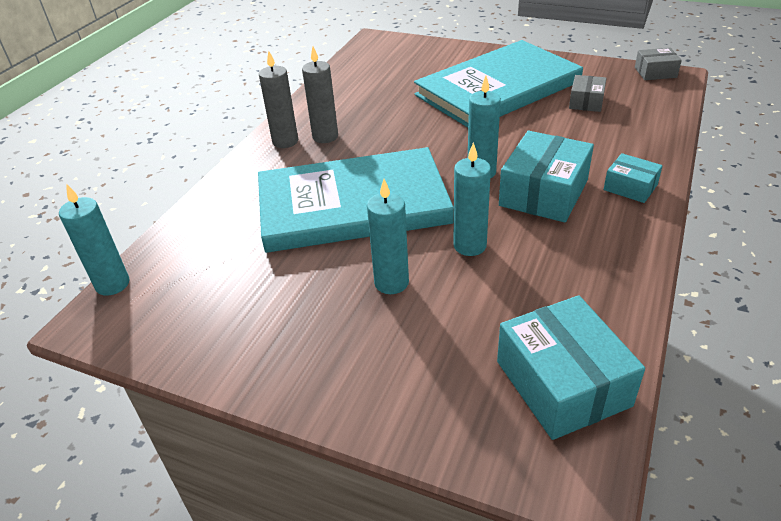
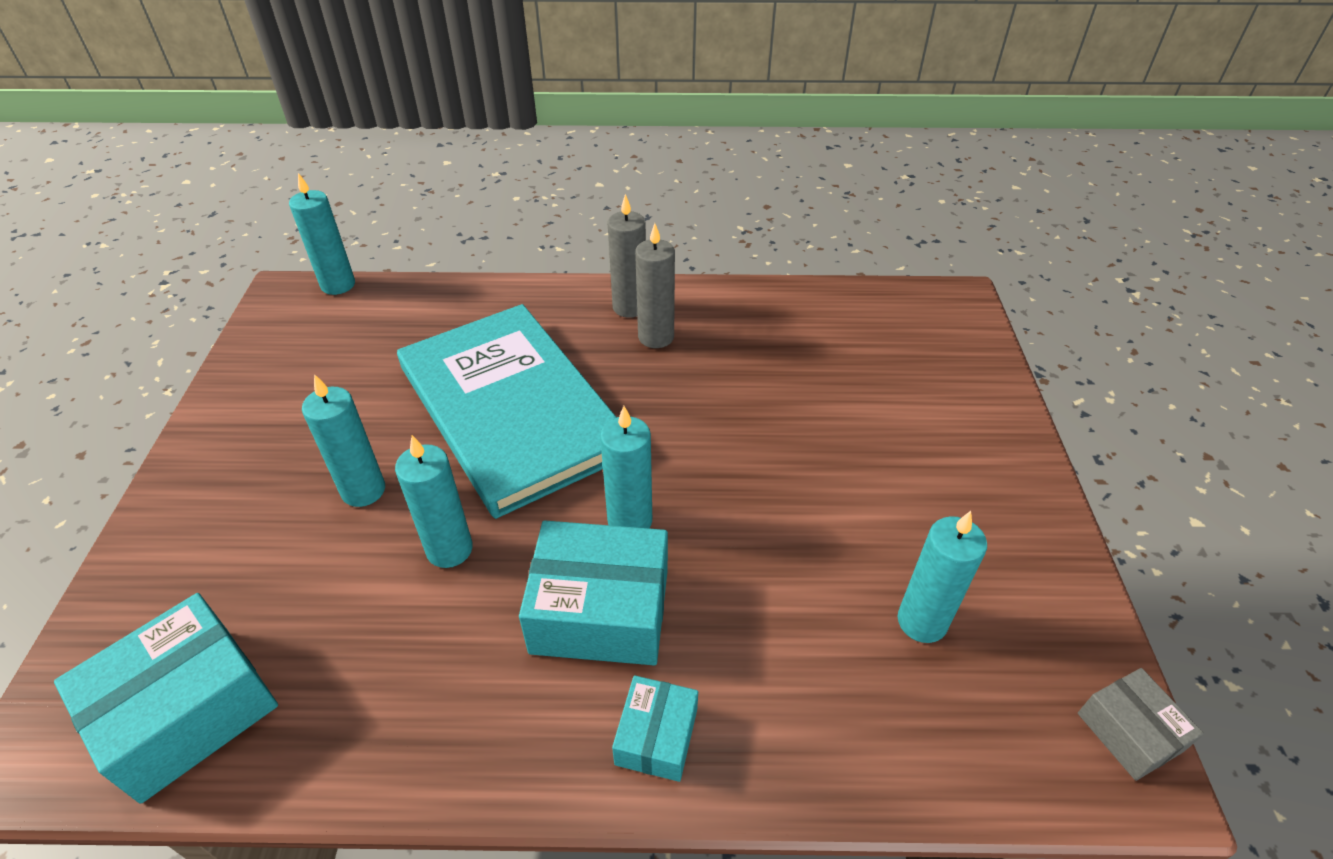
camera: 65 degrees right, 5 degrees up
(498, 88) = (893, 483): turquoise book -> none
(586, 102) = (922, 621): grey box -> turquoise candle

